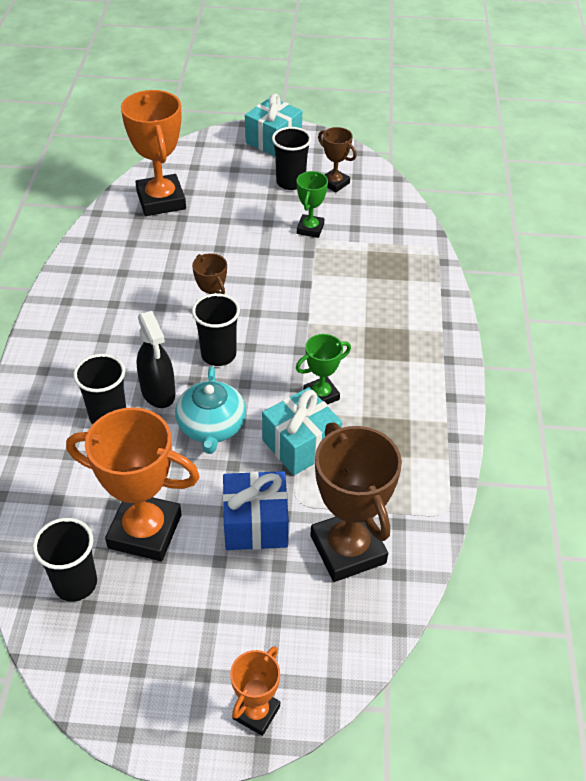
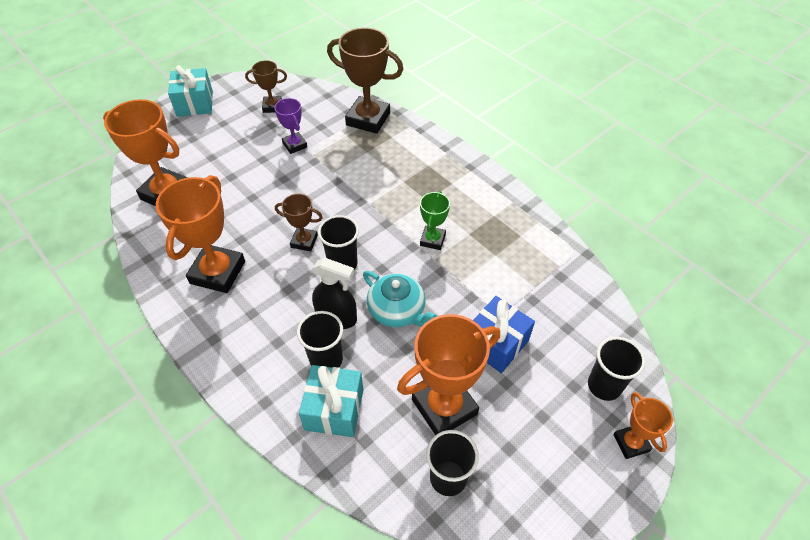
camera: 45 degrees left, 5 degrees up
(119, 288) = (218, 272): none -> orange trophy
(290, 182) = (243, 124): black cup -> black cup (604, 386)
(300, 445) = (459, 277): turquoise gift -> turquoise gift (334, 409)
(310, 229) = (295, 145): green trophy -> purple trophy
(348, 549) = (557, 313): brown trophy -> brown trophy (368, 119)

